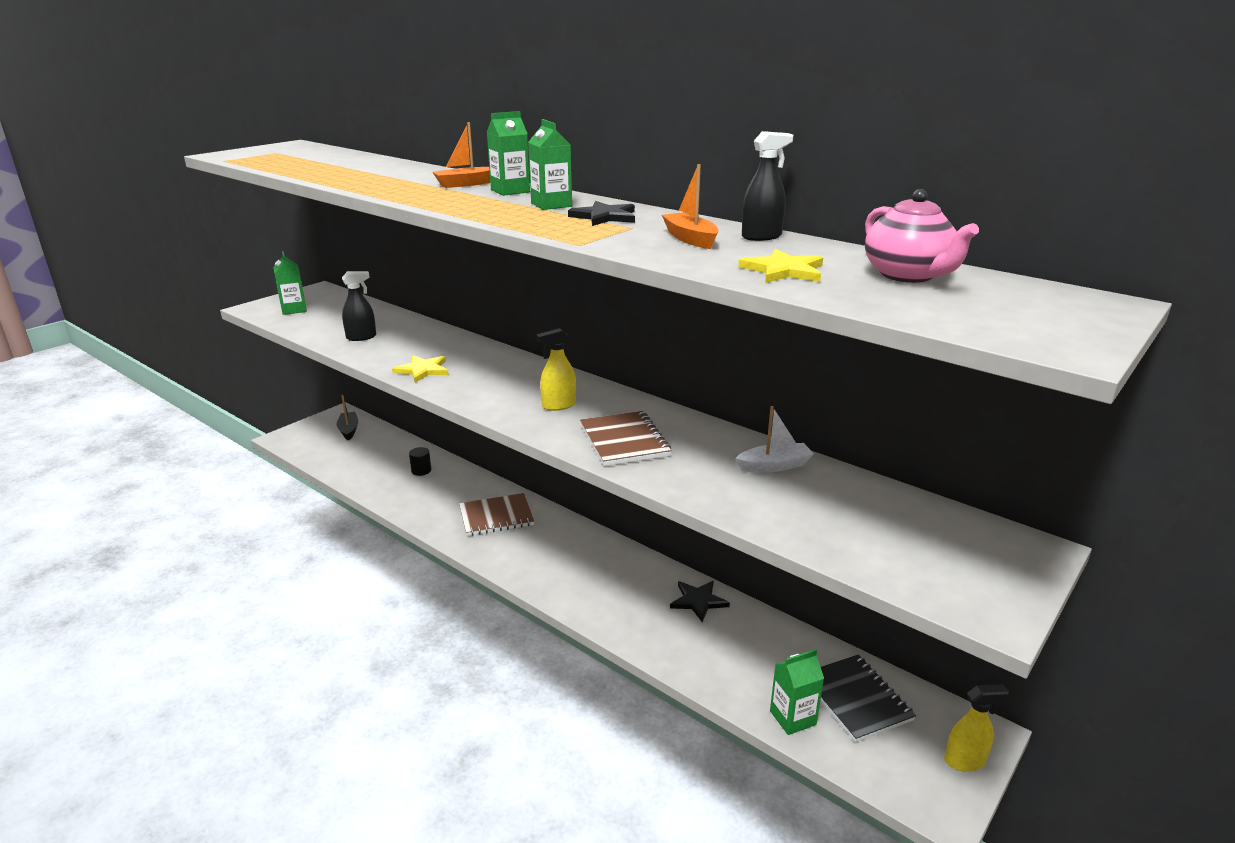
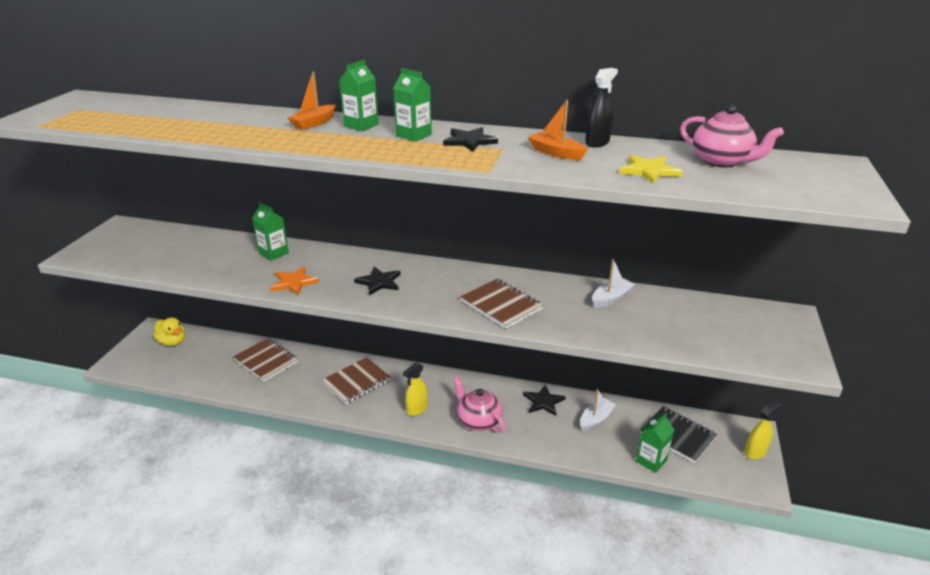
camera: 25 degrees left, 5 degrees up
(294, 309) = (116, 250): green carton -> green carton (274, 253)
(348, 430) = (172, 342): black boat -> yellow duck
(361, 337) = (209, 264): black spray bottle -> none
(421, 470) = (266, 361): black cylinder -> brown notebook
(422, 370) = (293, 282): yellow star -> orange star
(510, 388) = (379, 282): none -> black star
(558, 405) = (429, 288): yellow spray bottle -> yellow spray bottle (417, 409)
(600, 598) = (478, 421): none -> pink teapot
(753, 643) = (596, 419): none -> white boat

